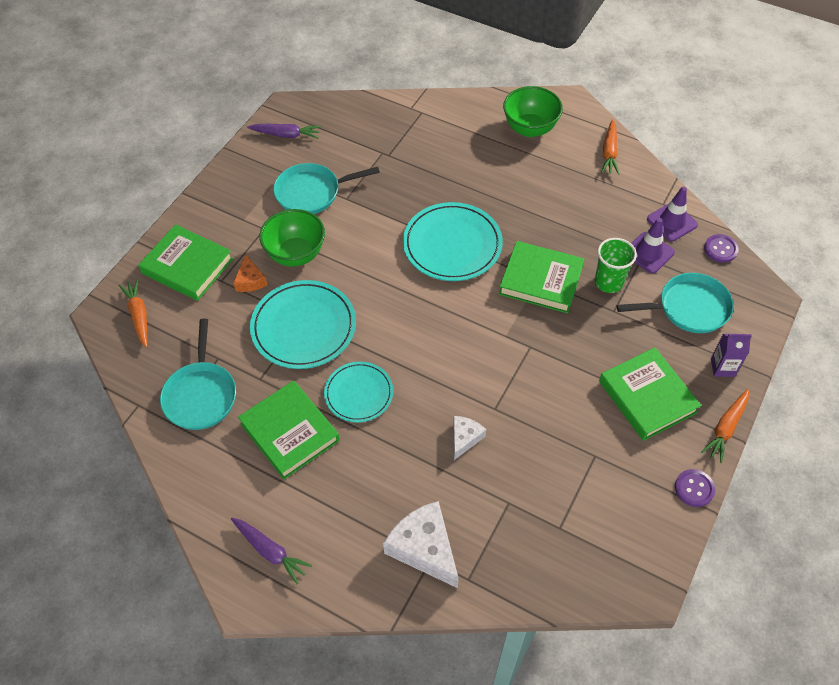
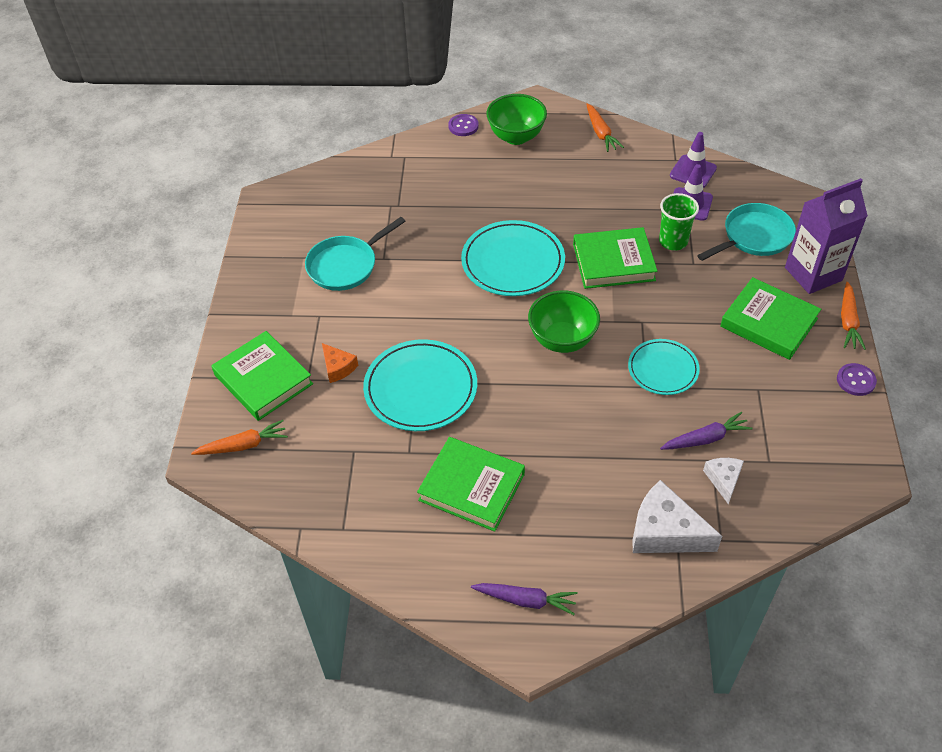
camera: 25 degrees left, 5 degrees down
(139, 316) = (243, 445): orange carrot -> orange carrot turned 120 degrees clockwise
(187, 266) = (263, 379): green book -> green book turned 45 degrees clockwise
(201, 395) = (359, 491): turquoise pan -> none
(286, 135) = (283, 222): purple carrot -> purple carrot (706, 438)
(296, 254) = (368, 326): green bowl -> green bowl (562, 340)
(359, 393) = (514, 425): turquoise plate -> turquoise plate (663, 369)
(465, 438) = (637, 423): white cheese -> white cheese (723, 479)
(720, 249) = (748, 179): purple button -> purple button (463, 126)
(722, 367) = (813, 274): purple carton -> purple carton, size x1.99

